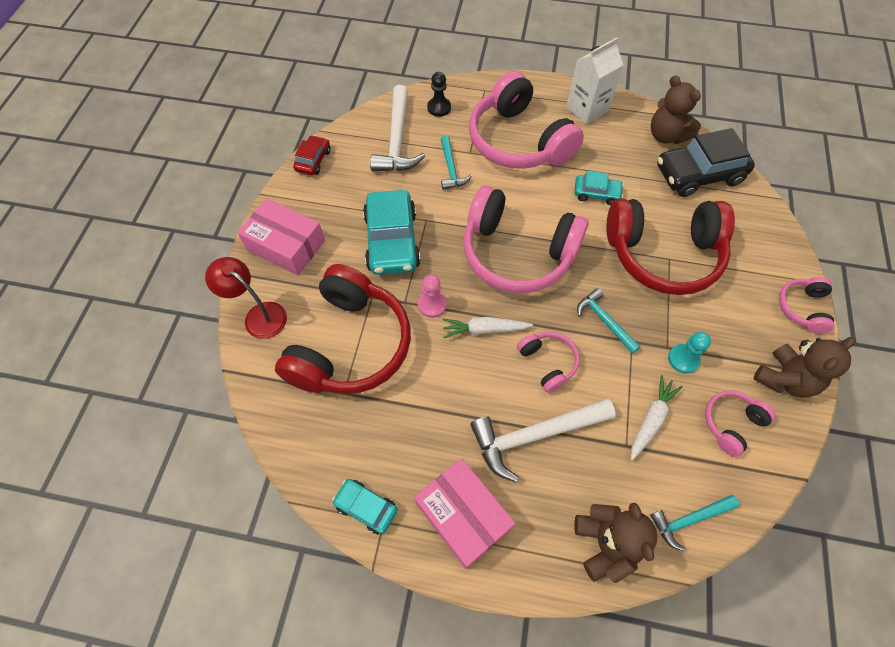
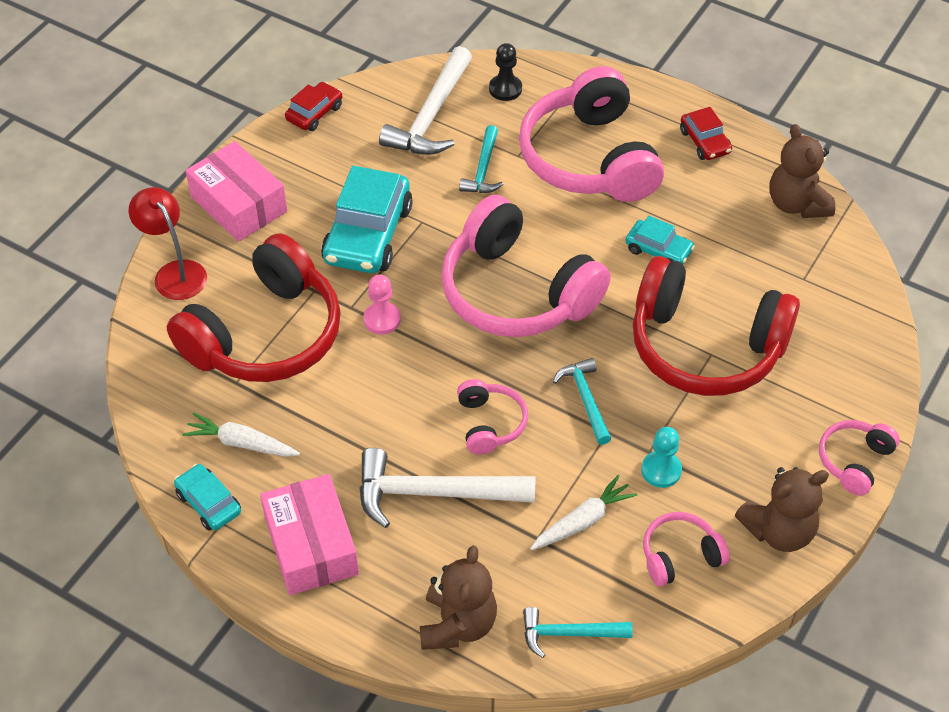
camera: 20 degrees right, 10 degrees down
(484, 329) = (432, 365): white carrot -> white carrot (241, 443)
(586, 109) = (705, 142): white carton -> red car
(698, 174) = (812, 264): black car -> none

